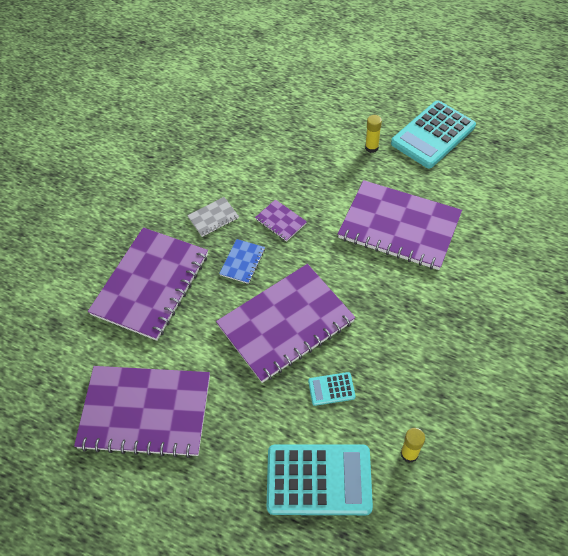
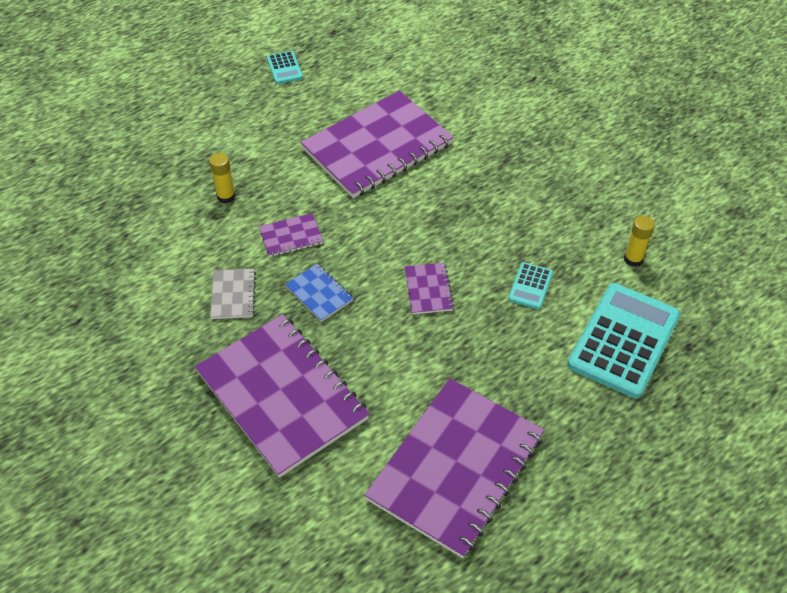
camera: 65 degrees left, 5 degrees down
(286, 324) = (428, 289): purple notebook -> purple notebook, size x0.42
(371, 147) = (257, 119): yellow glue stick -> yellow glue stick (226, 196)
(433, 135) = (284, 68): turquoise calculator -> turquoise calculator, size x0.45

